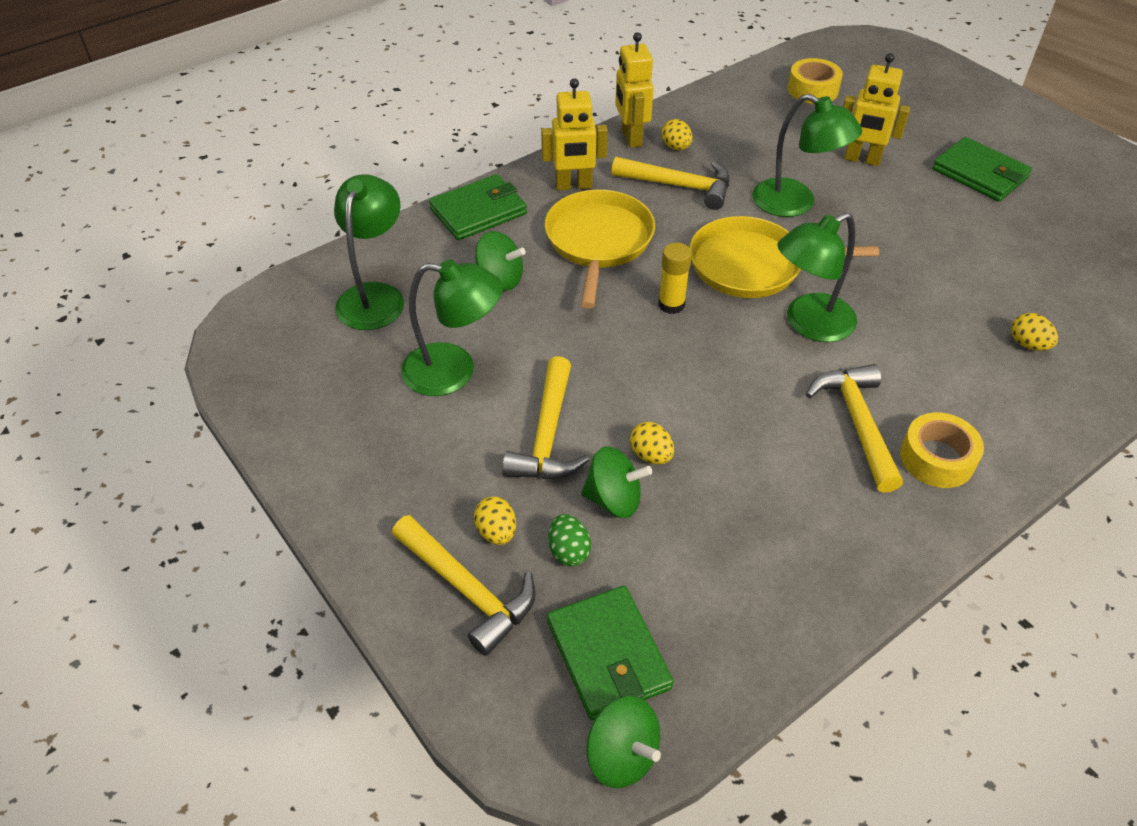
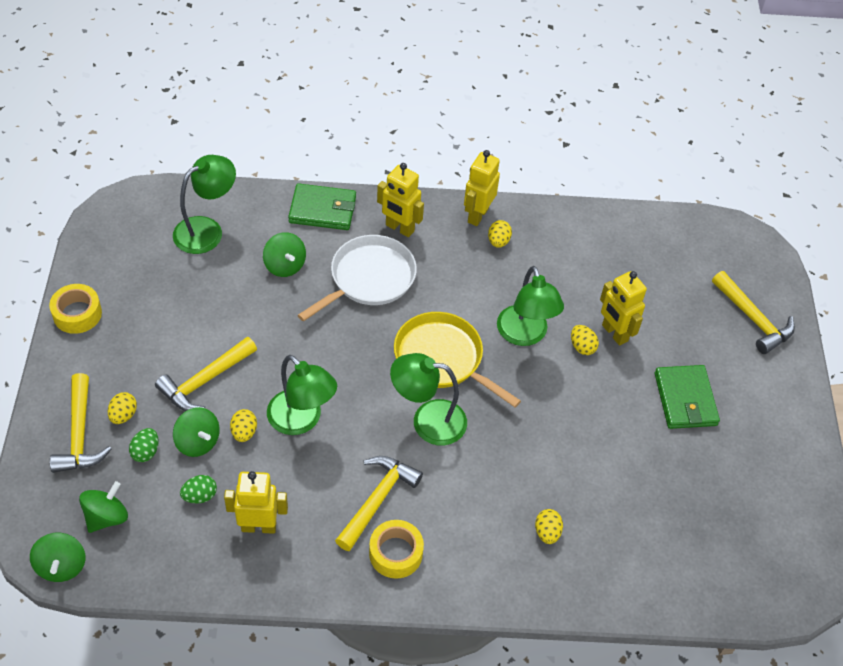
camera: 35 degrees right, 5 degrees up
(454, 371) = (198, 308): green lamp -> green lamp (301, 420)
(598, 241) = (369, 278): yellow pan -> white pan
(608, 655) = (106, 517): green wallet -> green spinning top
(671, 304) = (362, 350): yellow glue stick -> none
(679, 186) = (465, 272): yellow hammer -> yellow hammer (753, 319)
(684, 551) = (200, 496): none -> green egg
(782, 534) = (259, 526): none -> yellow robot
(813, 89) = (652, 256): yellow tape -> yellow tape (77, 314)
(852, 184) = (582, 347): none -> yellow egg

